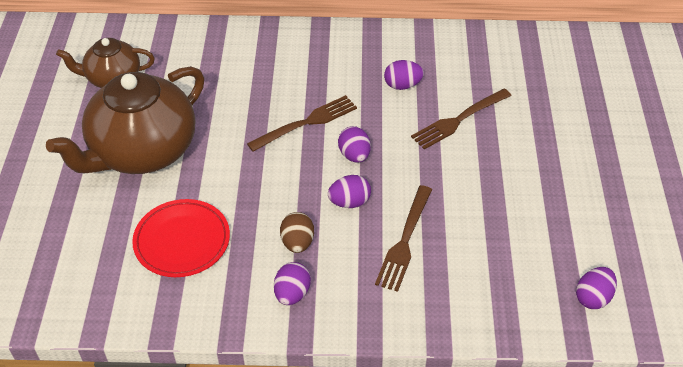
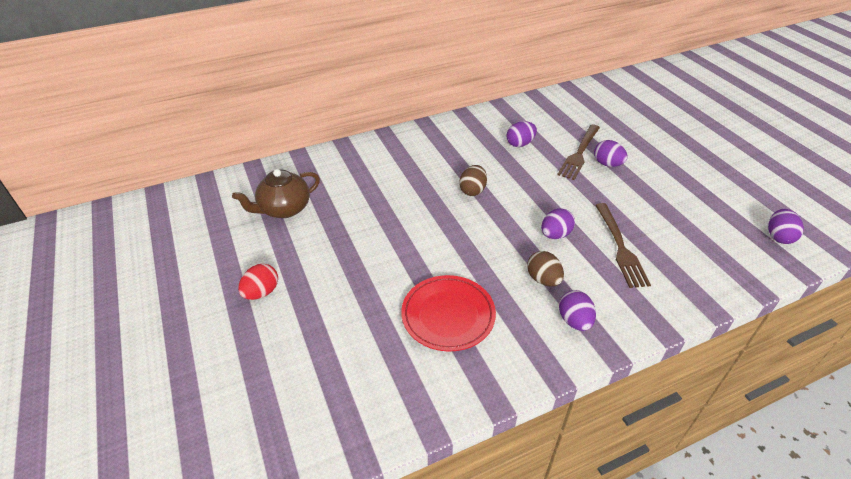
camera: 25 degrees left, 5 degrees down
(41, 156) = (261, 292): none -> red egg
(142, 151) = (355, 256): brown teapot -> none
(306, 123) = (472, 190): brown fork -> brown egg
(354, 155) = (528, 201): purple egg -> purple egg (607, 164)

